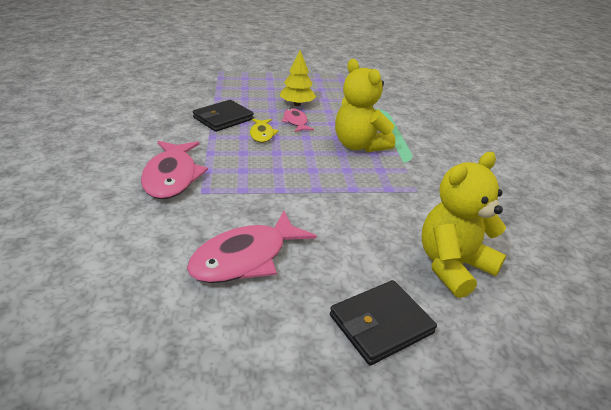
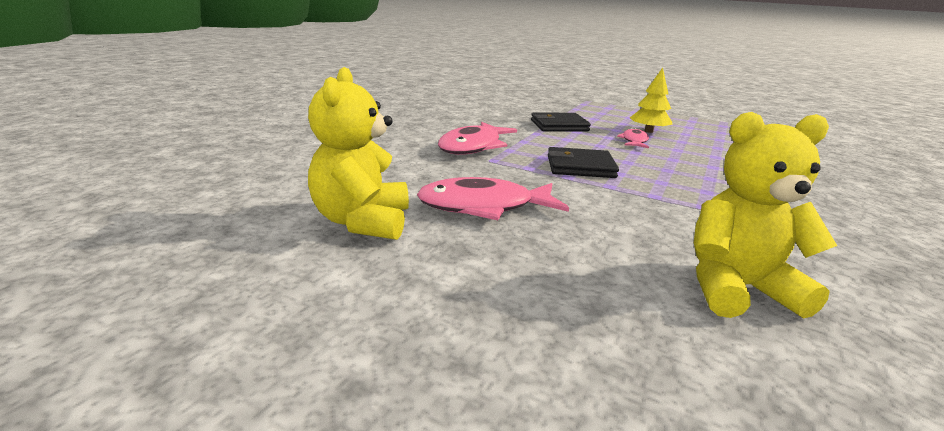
camera: 35 degrees right, 10 degrees down
(262, 134) = (588, 141): yellow fish -> none
(359, 145) = (697, 170): yellow teddy bear -> yellow teddy bear (362, 221)
(381, 324) = (581, 297): black wallet -> black wallet (580, 167)

